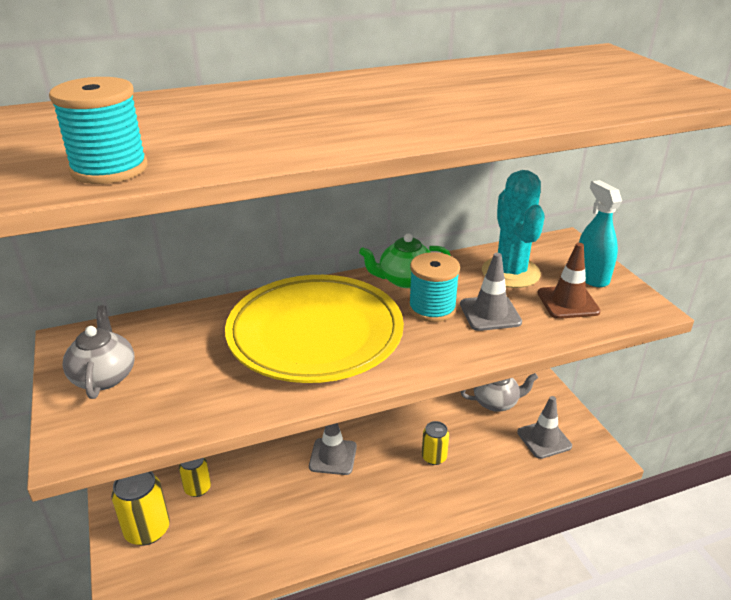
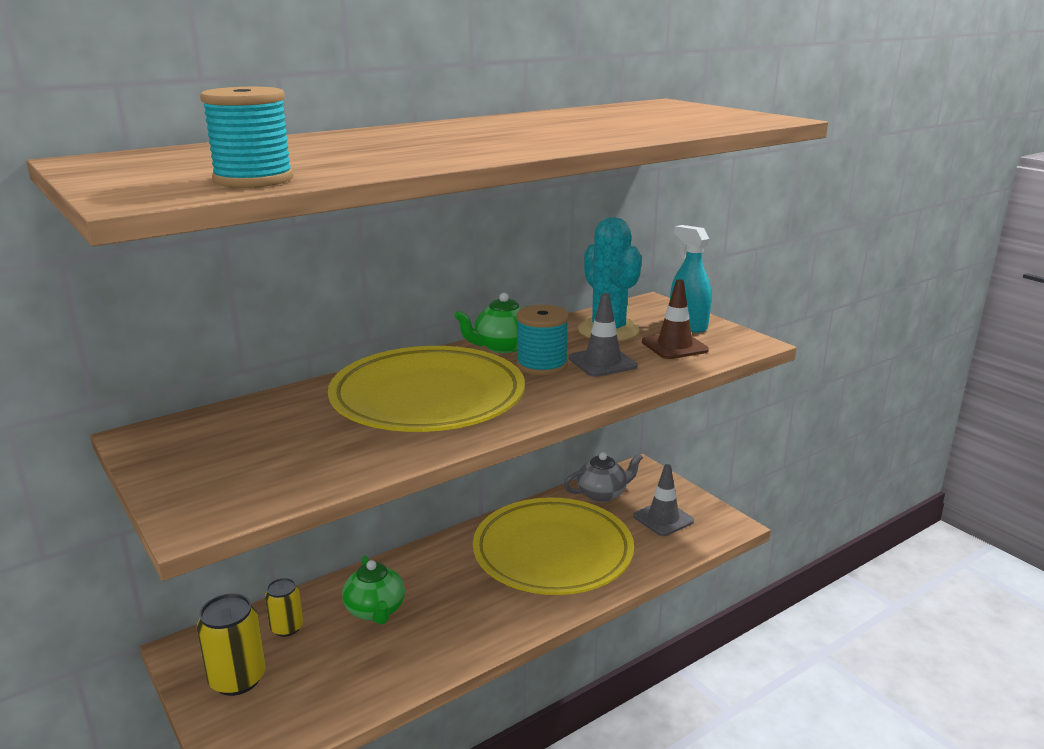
camera: 15 degrees left, 10 degrees down
(104, 376) = (201, 460): grey teapot -> none
(270, 486) = (375, 610): none -> green teapot
(333, 456) = (439, 571): grey traffic cone -> none
(434, 457) = (553, 553): yellow can -> yellow plate

